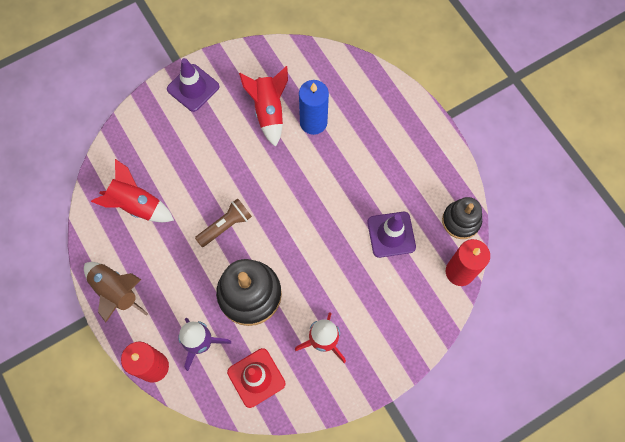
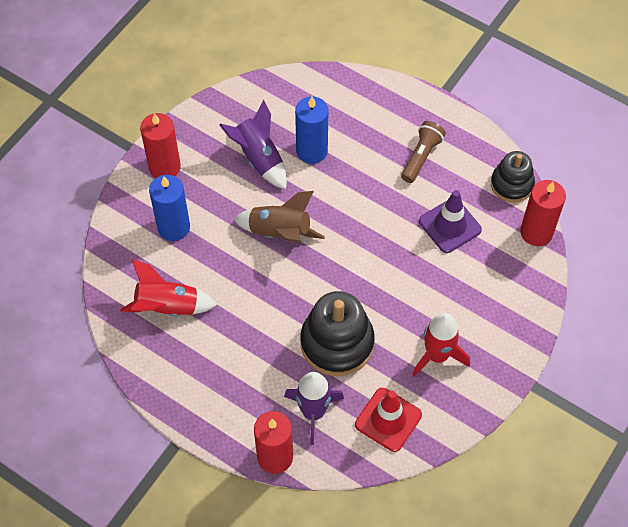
camera: 25 degrees left, 10 degrees down
(116, 292) = (193, 401): brown rocket -> brown rocket (279, 232)
(174, 141) = (173, 227): none -> blue candle
(193, 88) = (164, 167): purple traffic cone -> red candle
(225, 225) = (275, 287): brown flashlight -> brown flashlight (421, 156)
(269, 111) = (259, 158): red rocket -> purple rocket

